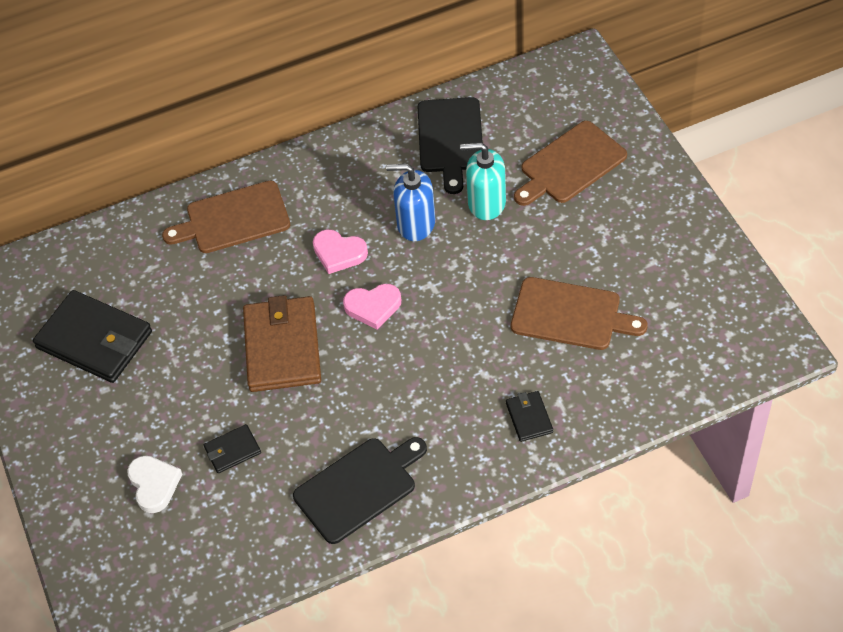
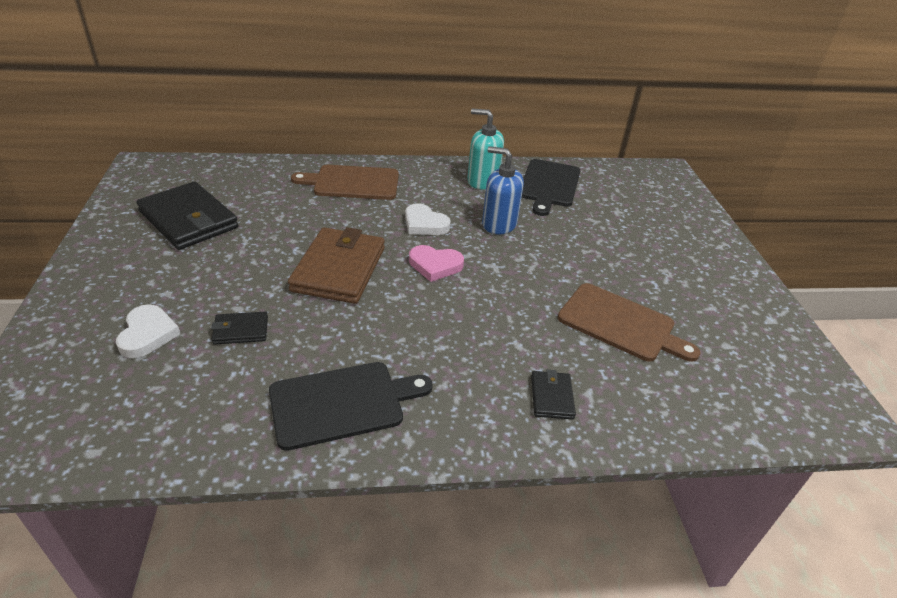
camera: 10 degrees right, 15 degrees down
(339, 253) = (424, 224): pink heart -> white heart
(486, 203) = (565, 228): turquoise soap dispenser -> turquoise soap dispenser (482, 181)
(570, 165) = (646, 224): brown cutting board -> none

